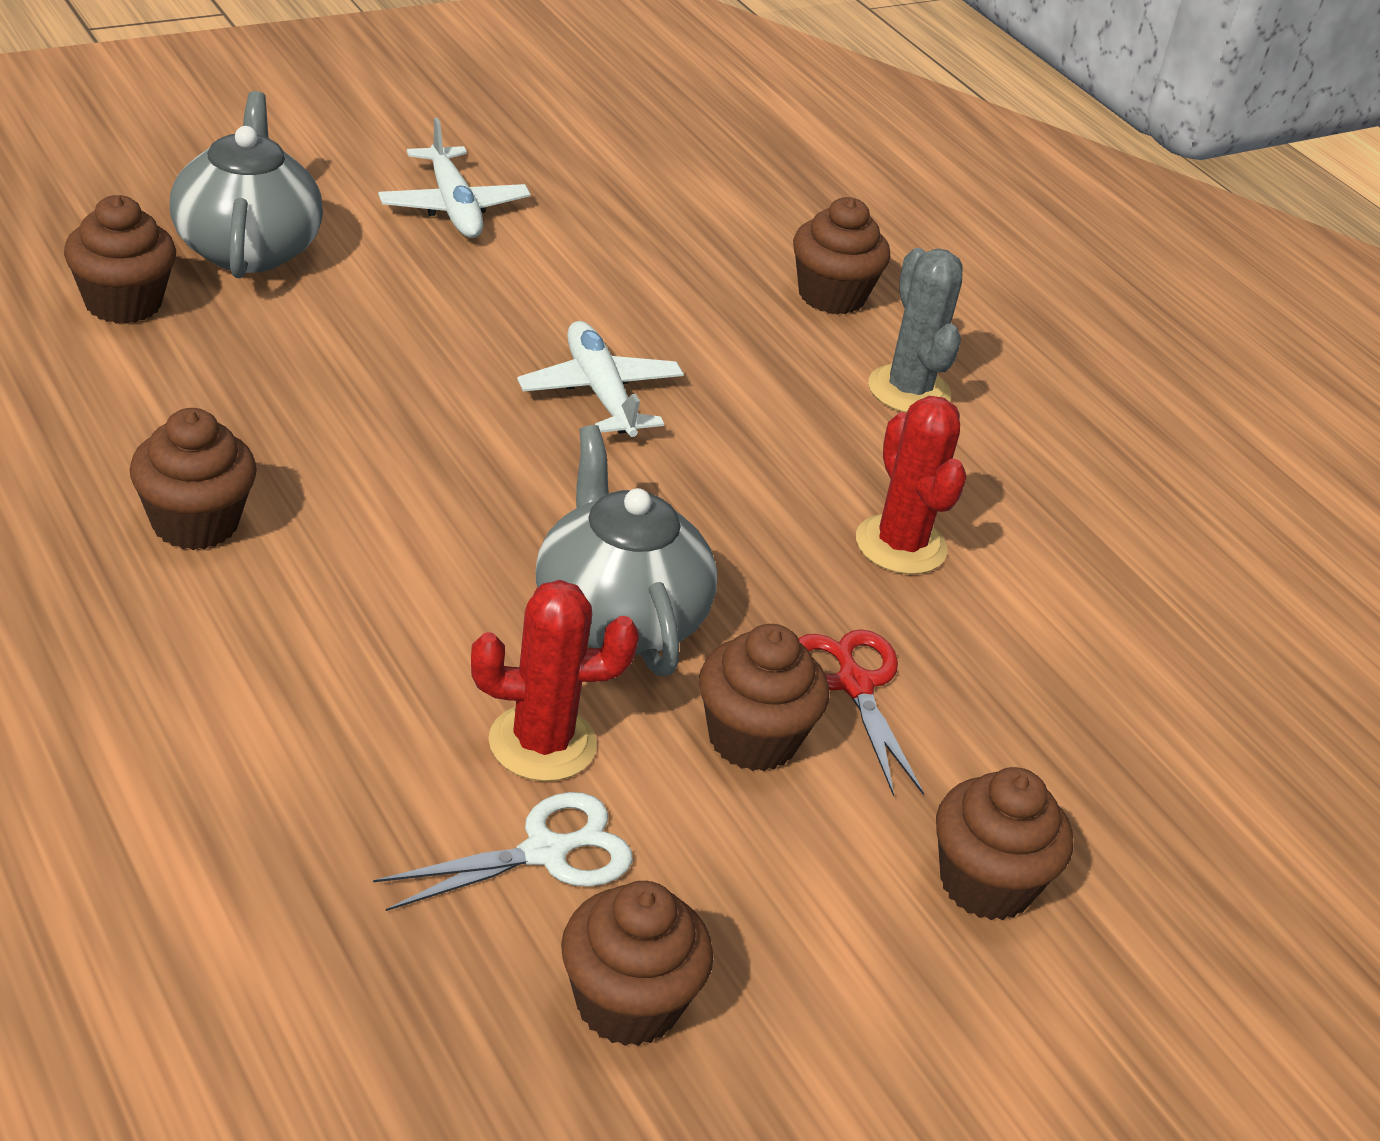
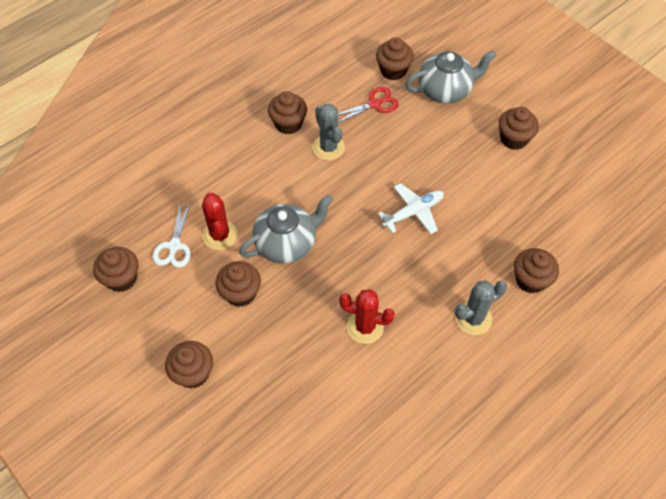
camera: 85 degrees right, 20 degrees up
(327, 472) = (328, 147): none -> grey cactus
(453, 206) = (513, 139): white plane -> brown cupcake
(545, 852) = (174, 246): white scissors -> white scissors turned 45 degrees clockwise
(854, 685) = (278, 321): red scissors -> red scissors (374, 104)
(900, 545) = (365, 327): red cactus -> red cactus turned 45 degrees clockwise

